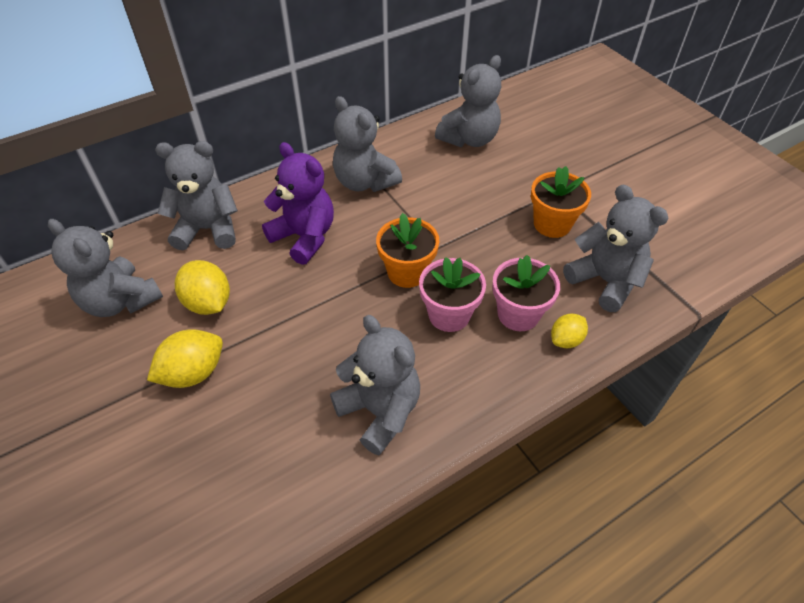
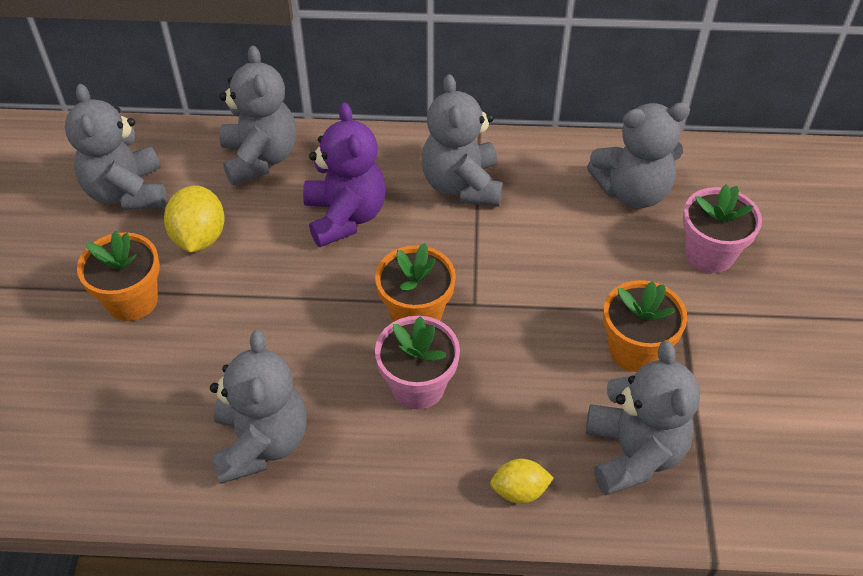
camera: 35 degrees right, 0 degrees up
(193, 373) = (132, 300): yellow lemon -> orange flower pot
(208, 229) = (260, 158): grey teddy bear -> grey teddy bear turned 45 degrees clockwise
(518, 314) = (493, 430): pink flower pot -> pink flower pot (709, 254)

